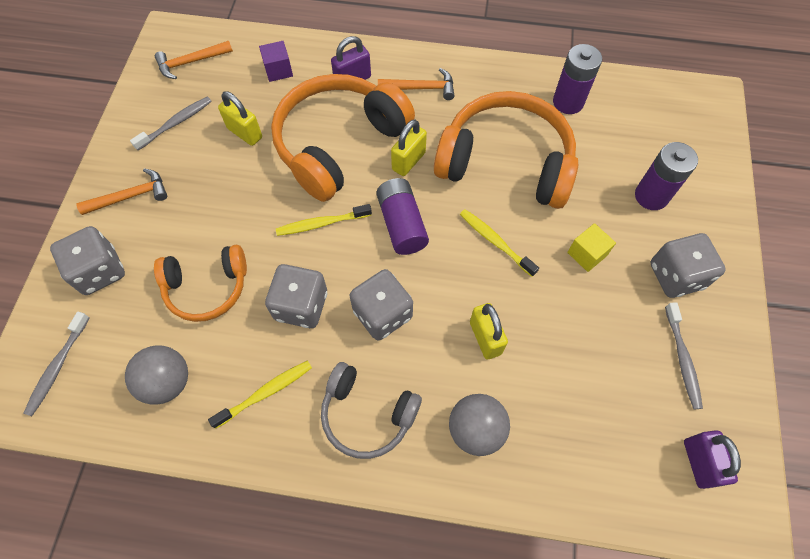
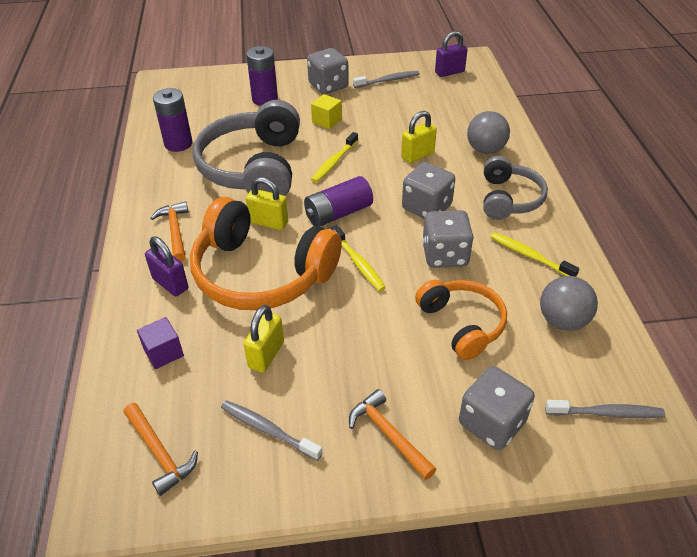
camera: 105 degrees left, 20 degrees down
(506, 162) = (253, 167): orange headphones -> grey headphones

